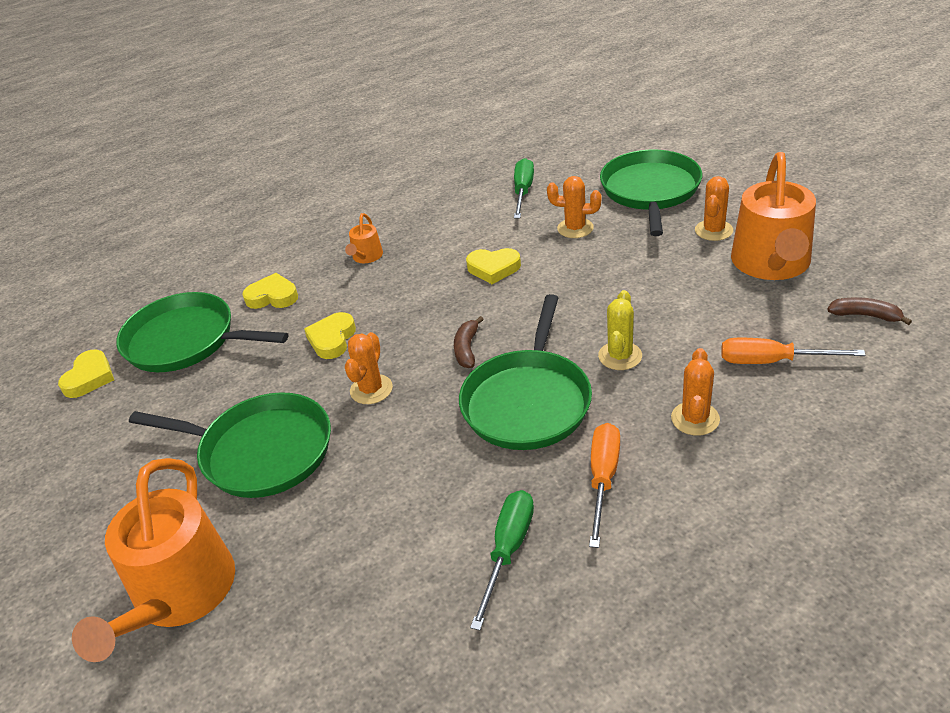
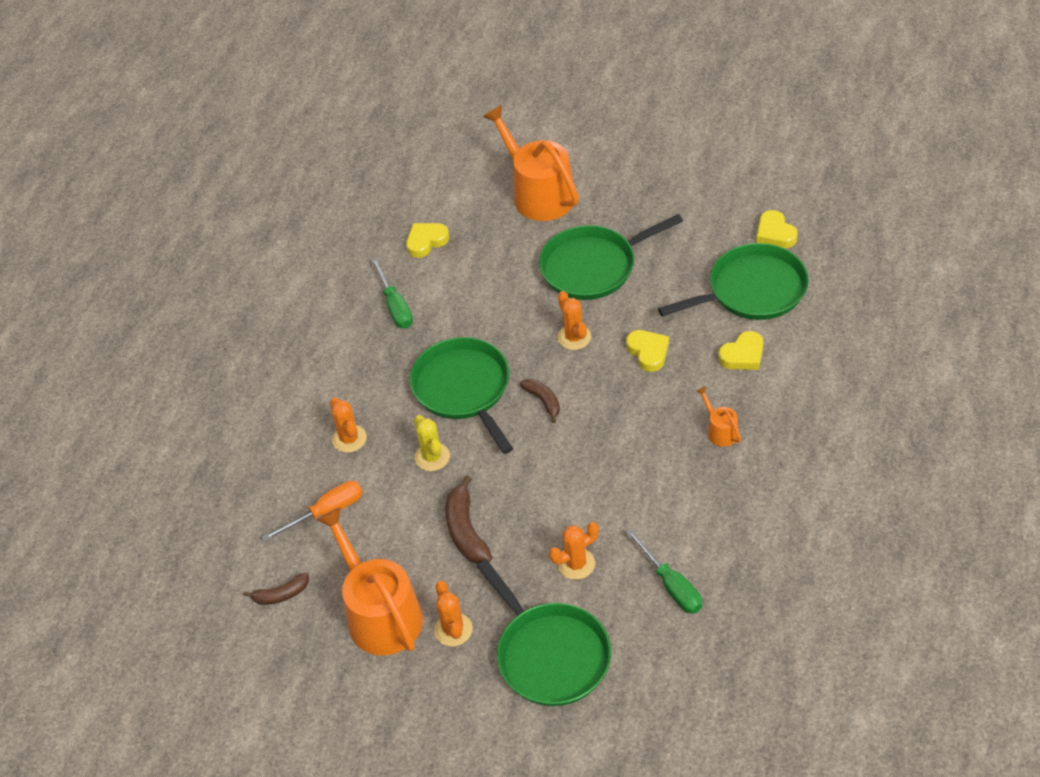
camera: 140 degrees right, 10 degrees up
(493, 268) = (600, 480): yellow heart -> yellow heart (426, 241)
(603, 479) = (376, 370): orange screwdriver -> none
(643, 286) = (466, 530): none -> brown banana

